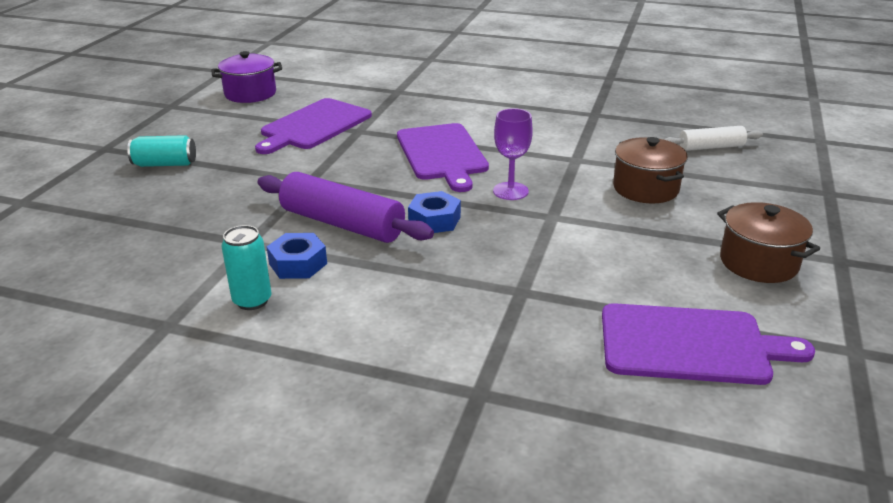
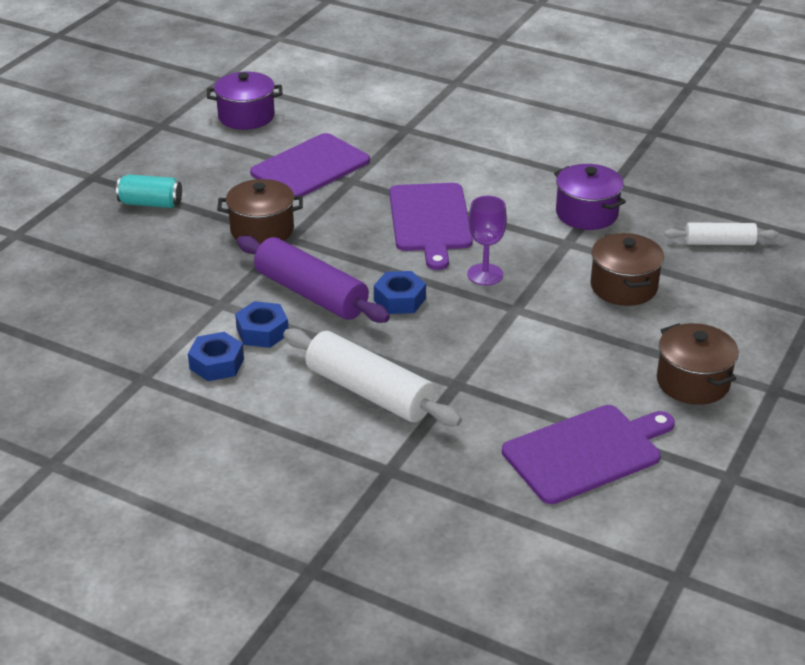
camera: 10 degrees right, 5 degrees up
(252, 301) = (217, 364): turquoise can -> blue nut
(281, 175) = (262, 230): none -> brown pot
(430, 310) = (369, 392): none -> white rolling pin
(582, 136) = (586, 214): none -> purple pot
(690, 344) = (586, 452): purple cutting board -> purple cutting board turned 45 degrees counterclockwise

